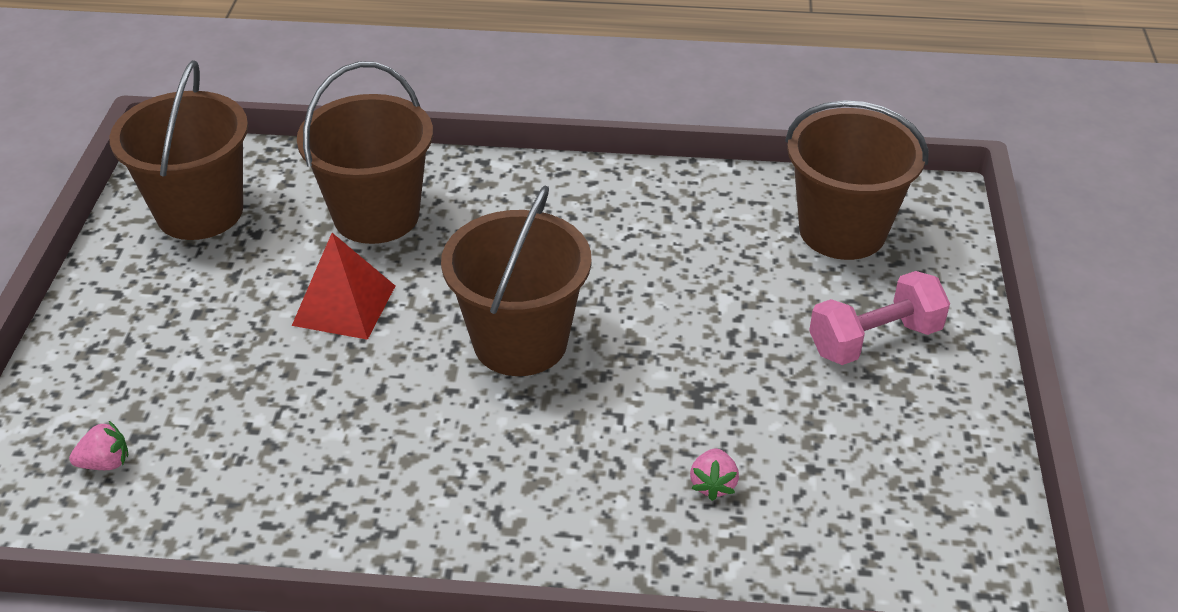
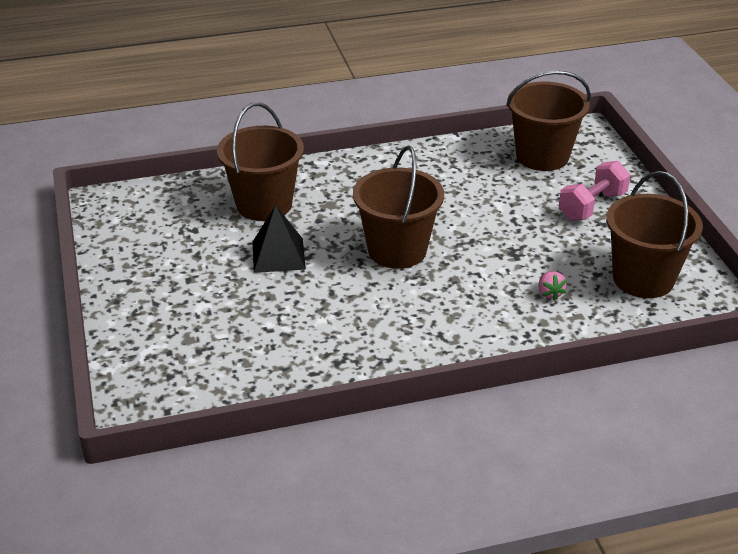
camera: 20 degrees left, 5 degrees down
(105, 463) = (191, 367): pink strawberry -> none
(200, 212) = (148, 226): brown bucket -> brown bucket (643, 279)
(344, 305) = (278, 255): red pyramid -> black pyramid

